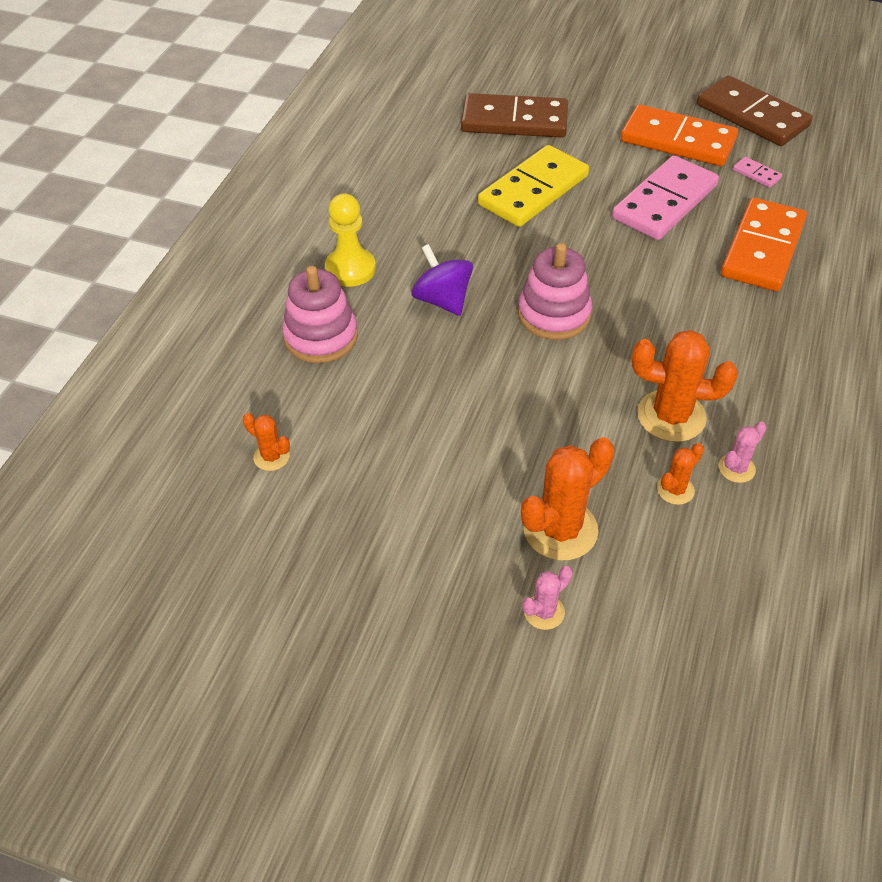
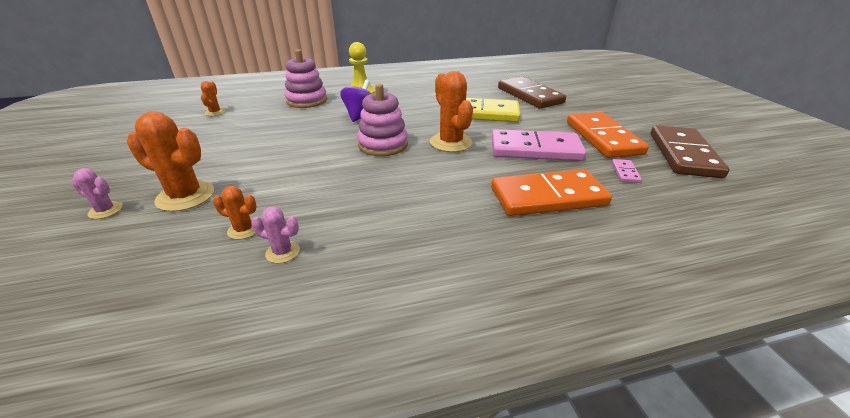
camera: 55 degrees right, 15 degrees down
(671, 416) = (322, 207): orange cactus -> orange cactus (450, 142)

